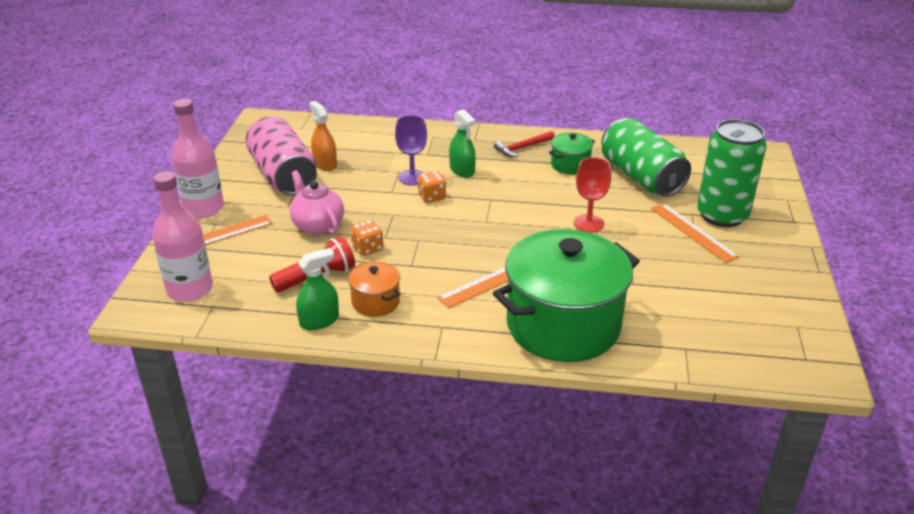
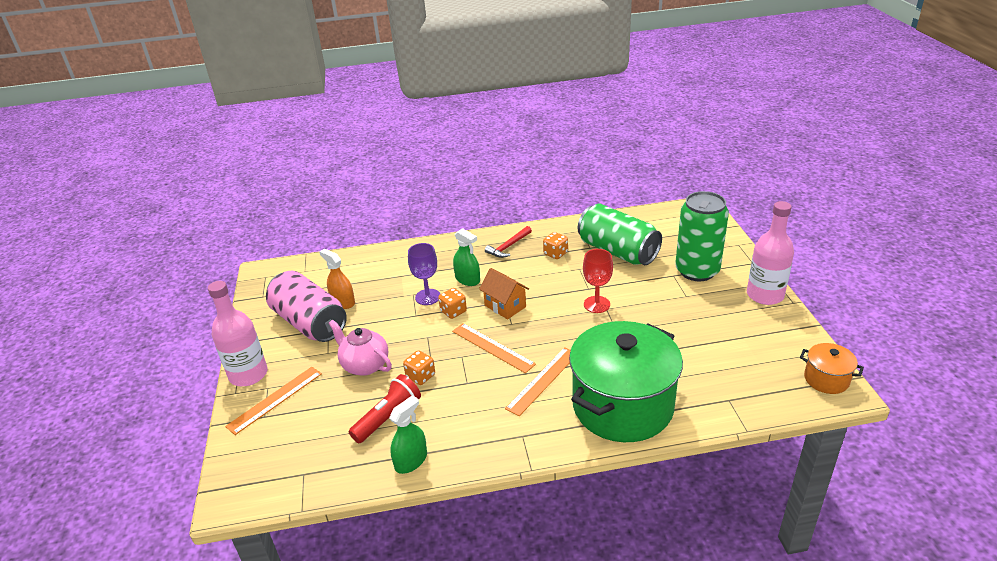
camera: 15 degrees left, 0 degrees up
(190, 289) = (273, 462): pink bottle -> pink bottle (765, 295)
(375, 302) = (453, 428): orange pot -> orange pot (826, 379)
(488, 203) = (505, 306): none -> orange house
(570, 165) = (555, 254): green pot -> orange dice
(693, 232) = (682, 291): orange ruler -> orange ruler (493, 347)

